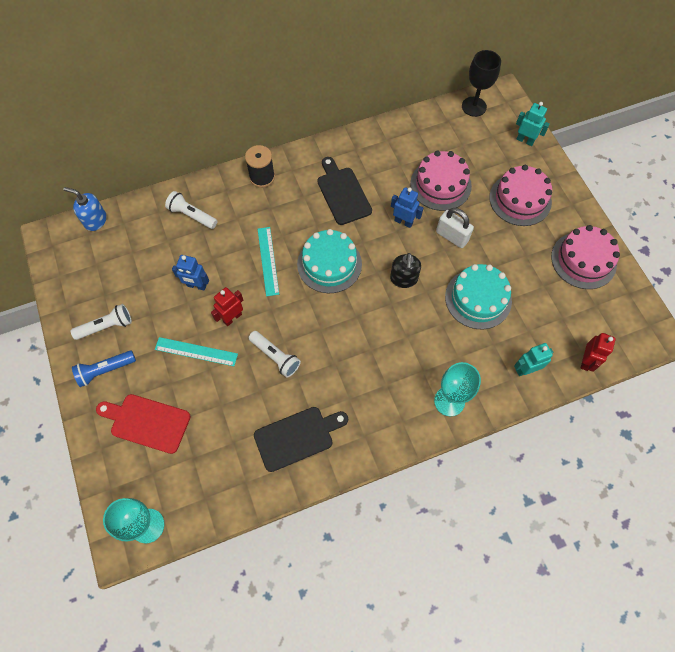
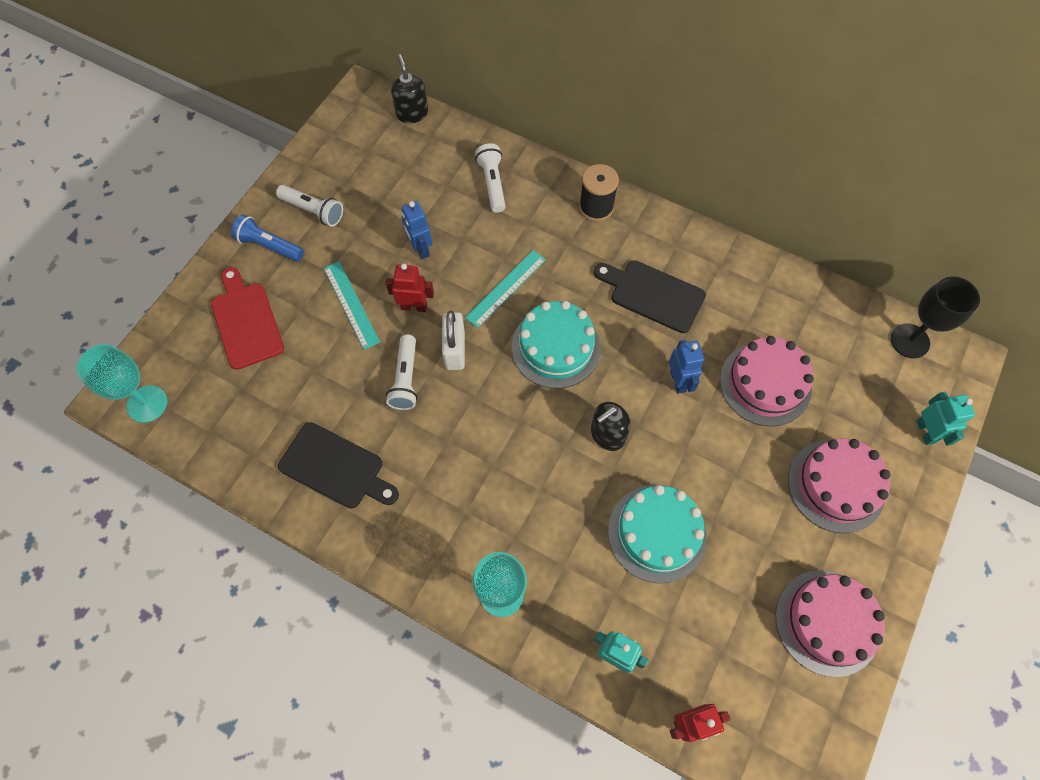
camera: 50 degrees right, 0 degrees up
(95, 220) = (412, 113): blue soap dispenser -> black soap dispenser
(342, 193) = (653, 295): black cutting board -> black cutting board turned 90 degrees counterclockwise
(452, 236) = (709, 445): white padlock -> white padlock (455, 350)

